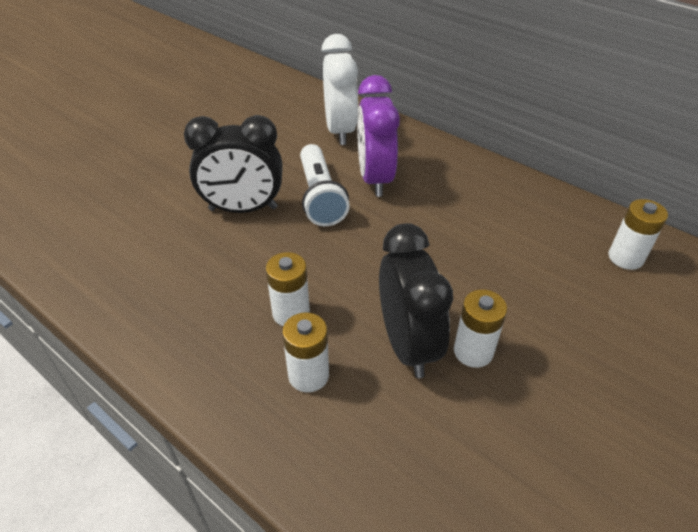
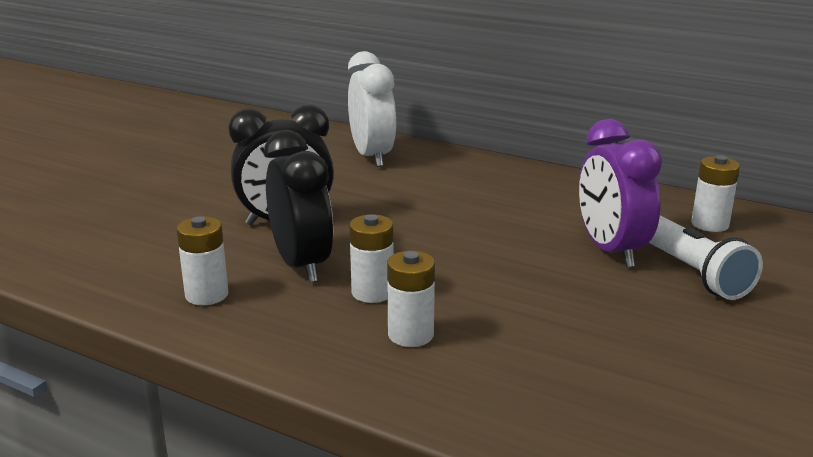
camera: 10 degrees left, 20 degrees down
(320, 197) = (369, 206): white flashlight -> white flashlight (692, 272)
(375, 178) = (425, 189): purple clock -> purple clock (611, 250)
(407, 344) = (509, 303): black clock -> black clock (301, 265)
(473, 351) = (580, 302): white battery -> white battery (207, 295)

